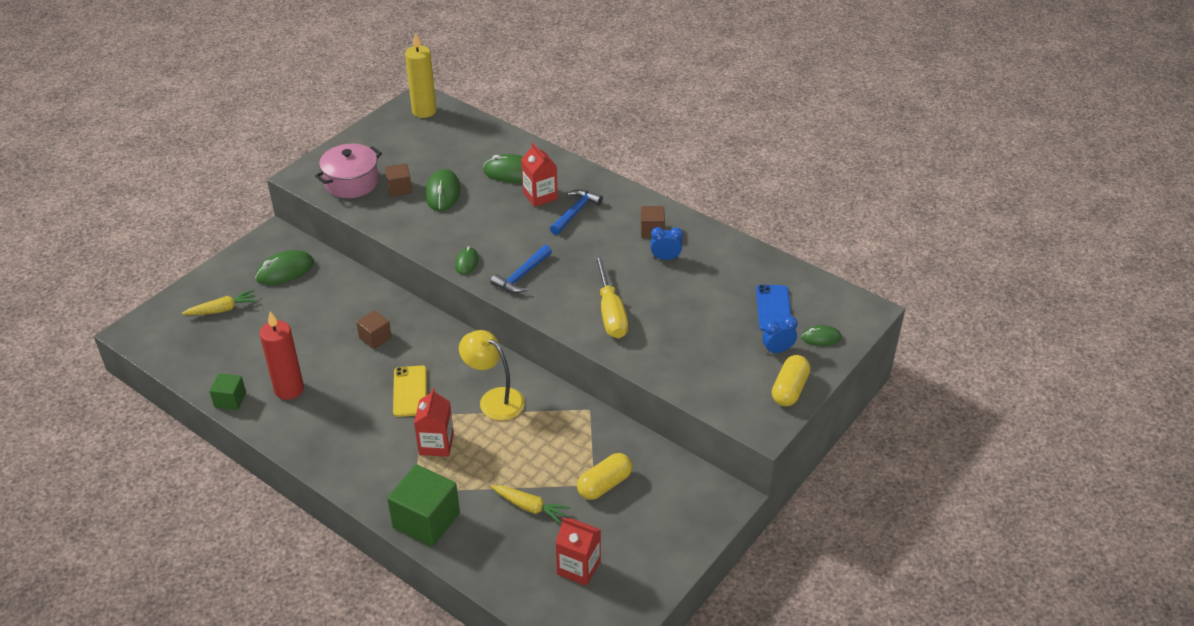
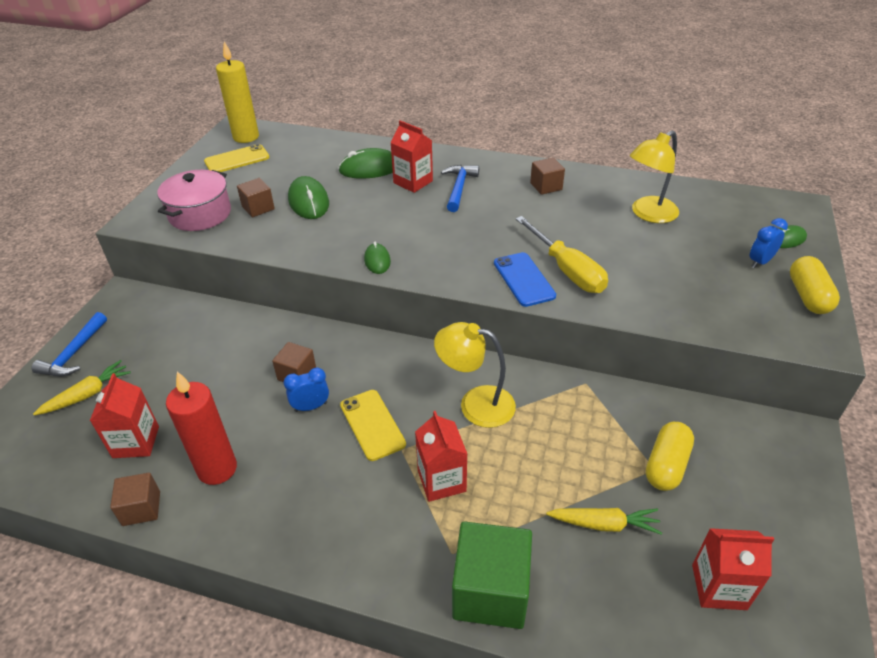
camera: 20 degrees left, 0 degrees up
(230, 400) = (141, 508): green cube -> brown cube
(243, 354) = (136, 442): none -> red carton
(285, 271) = (151, 330): green mouse -> none
(405, 134) = (237, 159): none -> yellow phone
(522, 276) = (446, 258): blue hammer -> blue hammer (74, 353)
(665, 258) = (579, 207): blue clock -> blue clock (311, 407)
(720, 281) = (648, 214): none -> yellow lamp
(773, 308) = (719, 225): blue phone -> blue phone (523, 279)

